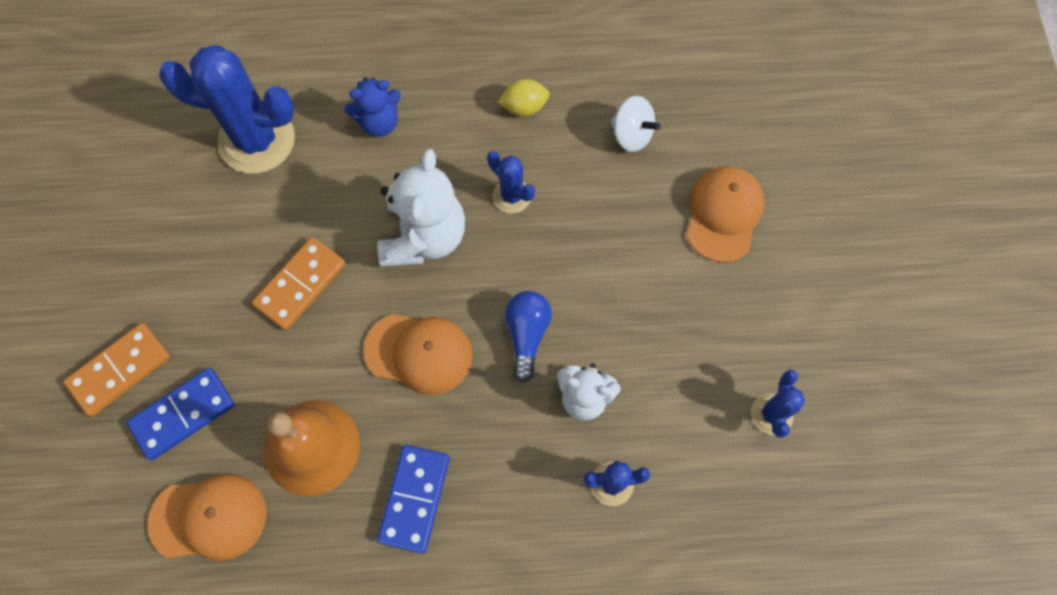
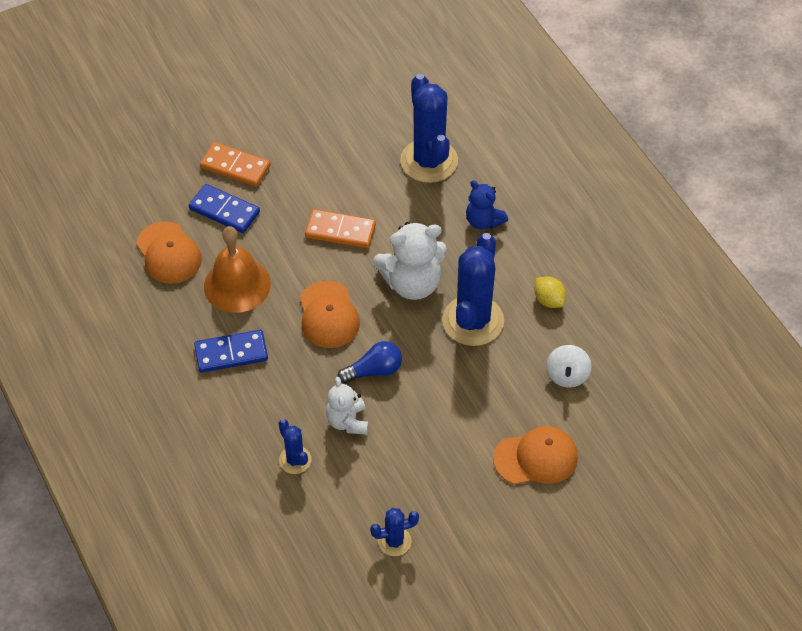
camera: 65 degrees right, 15 degrees down
(511, 196) = (473, 321): blue cactus -> blue cactus, size x2.02

